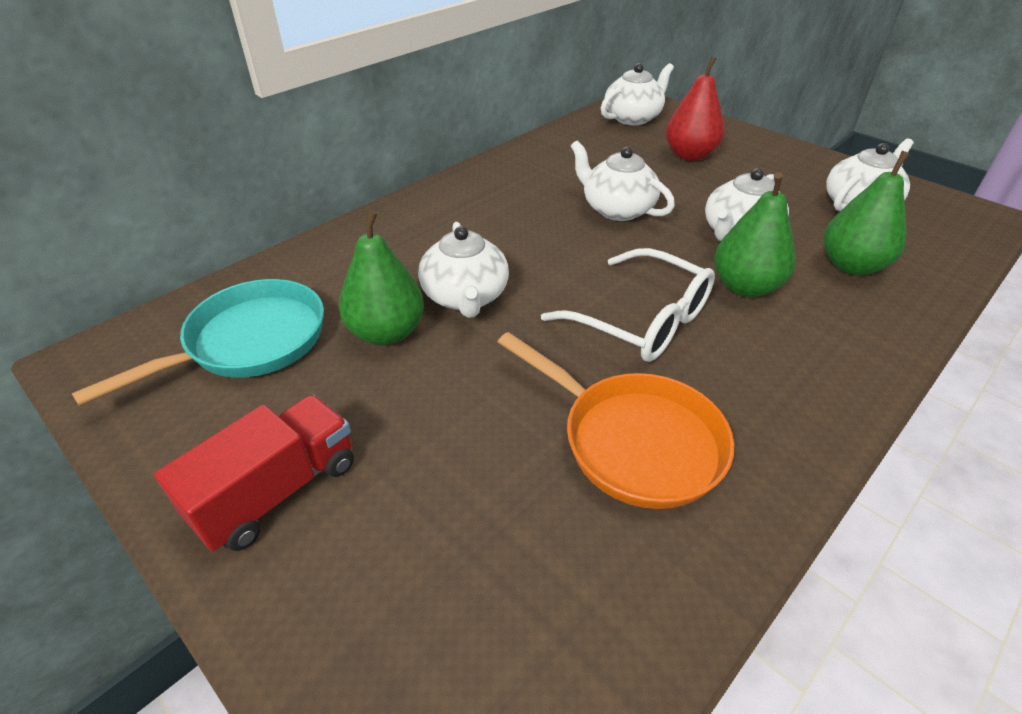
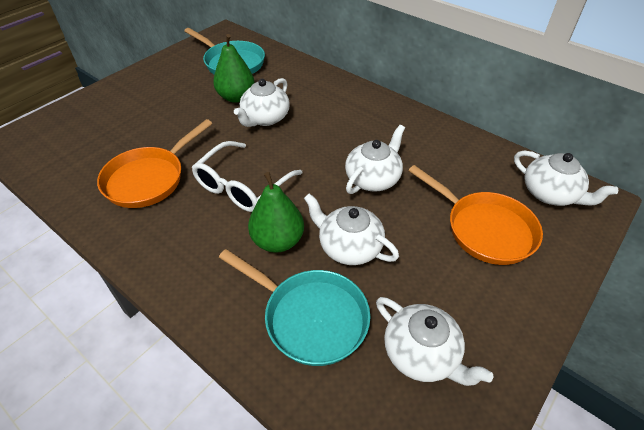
camera: 85 degrees right, 5 degrees up
(277, 491) = (147, 85): red truck -> none
(465, 297) = (265, 118): white teapot -> white teapot turned 45 degrees counterclockwise
(689, 155) = (484, 229): red pear -> orange pan
(851, 266) = (310, 317): green pear -> turquoise pan

